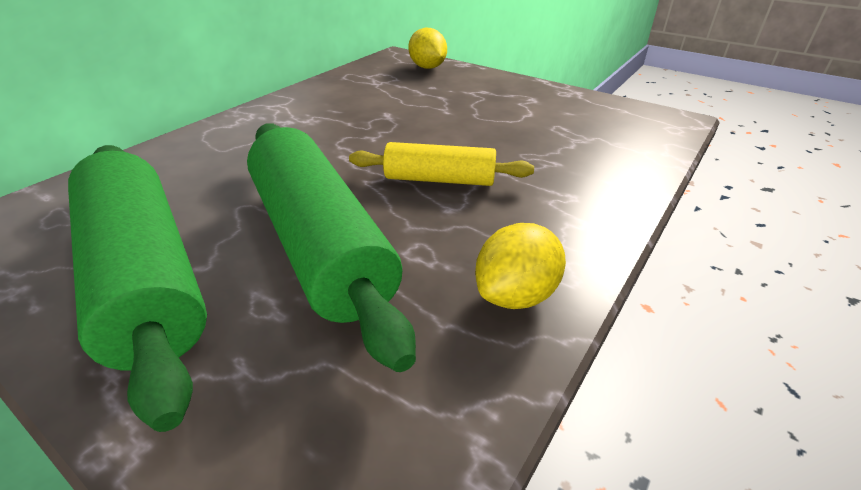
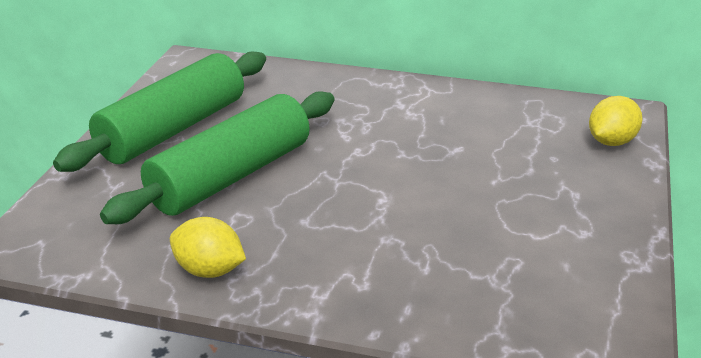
camera: 70 degrees right, 5 degrees down
(439, 179) = (348, 206): yellow rolling pin -> none

